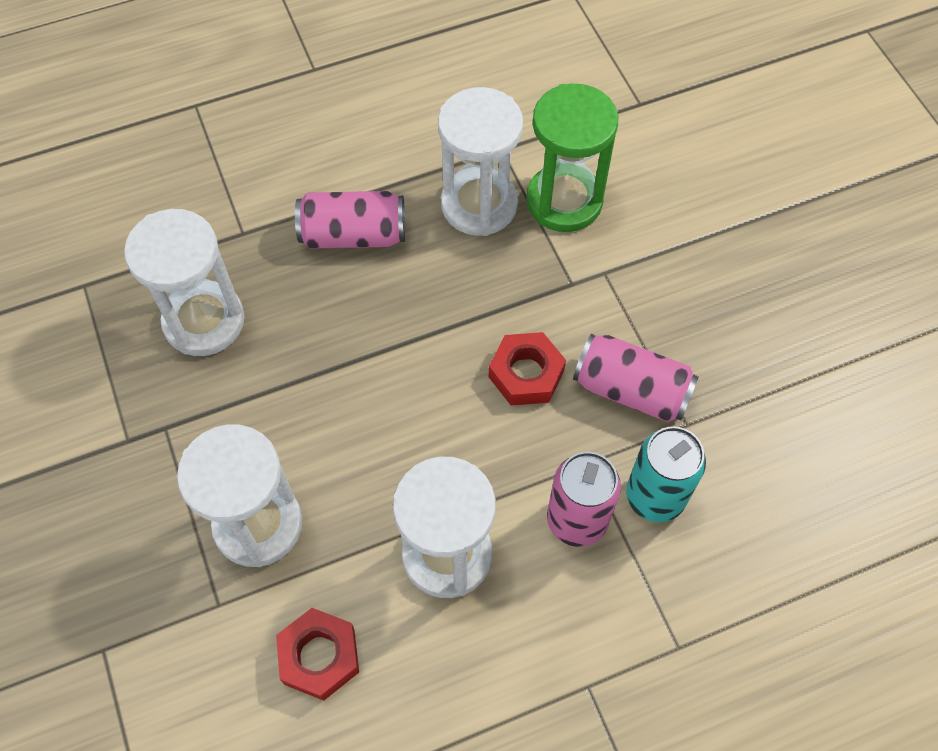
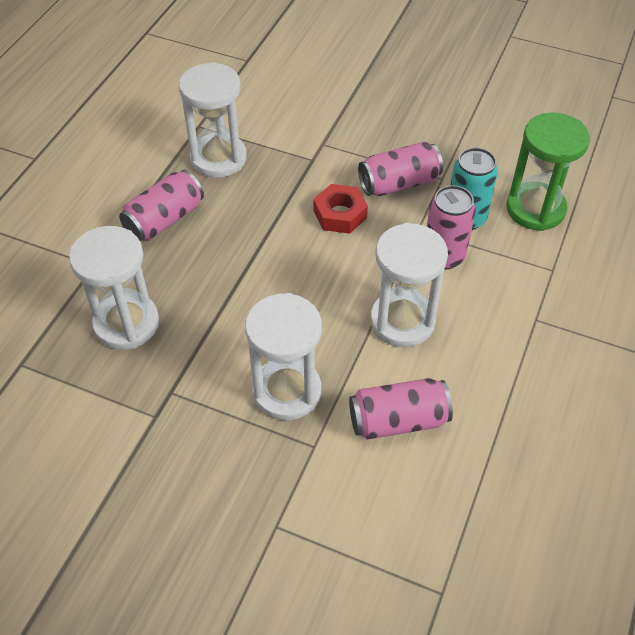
camera: 45 degrees left, 10 degrees down
(319, 656) = (398, 420): red nut -> pink can
(564, 201) = (262, 127): green hourglass -> green hourglass (535, 209)

